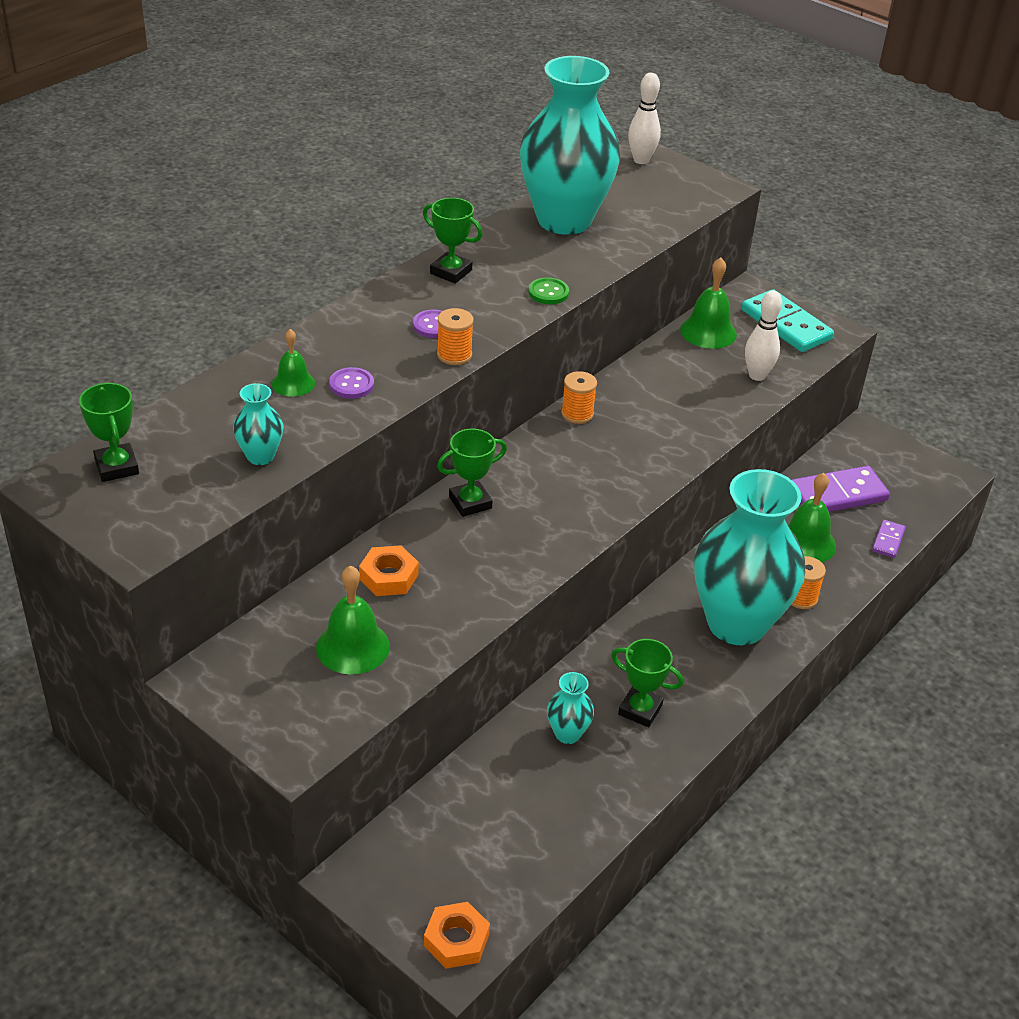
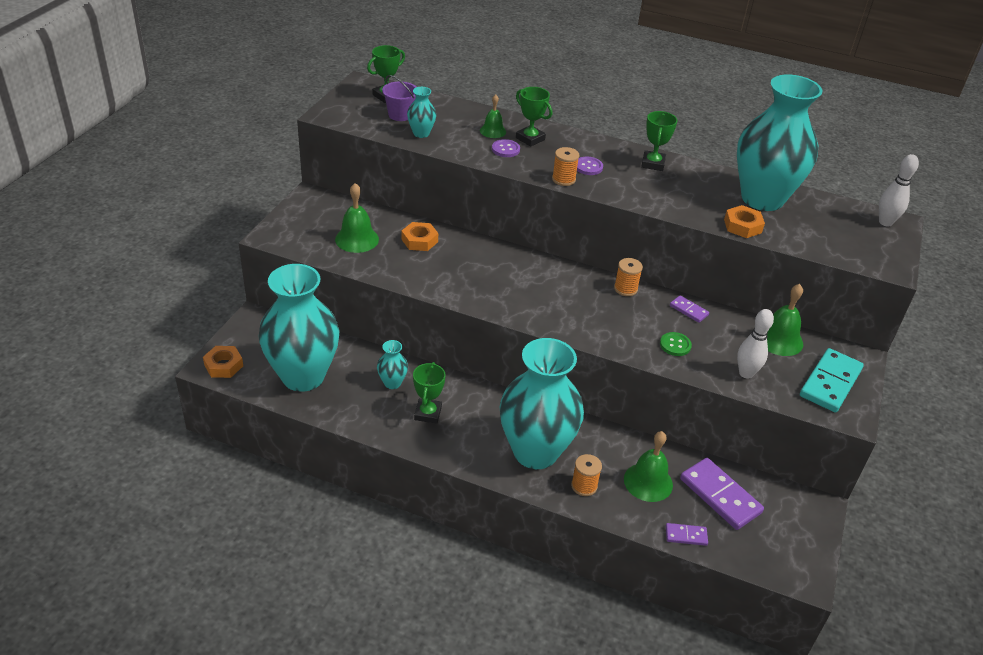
camera: 70 degrees right, 0 degrees up
(189, 465) = (400, 115): none -> purple bucket
(470, 502) = (503, 259): green trophy -> green trophy (530, 139)
(518, 837) = (303, 376): none -> turquoise vase
(548, 292) = (665, 205): green button -> green button (675, 345)
(614, 252) = (742, 226): none -> orange nut
(636, 378) = (688, 310): none -> purple domino

